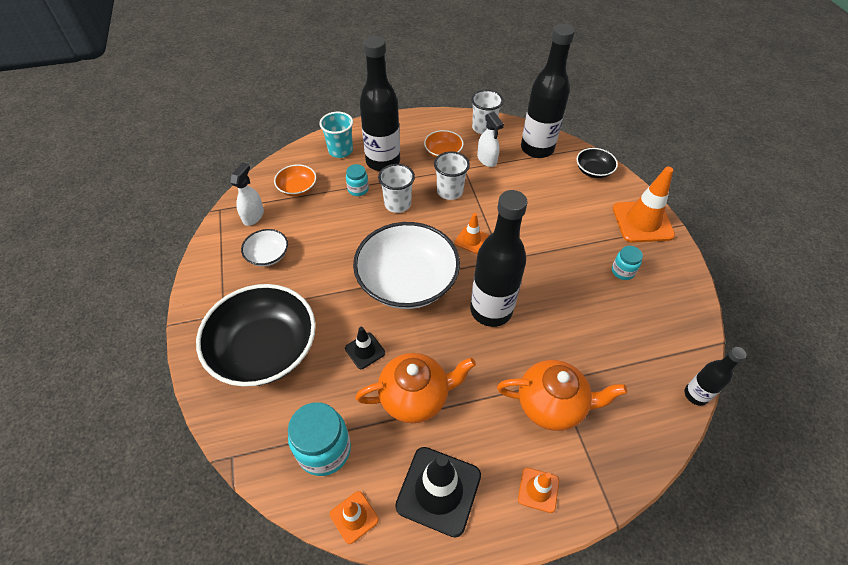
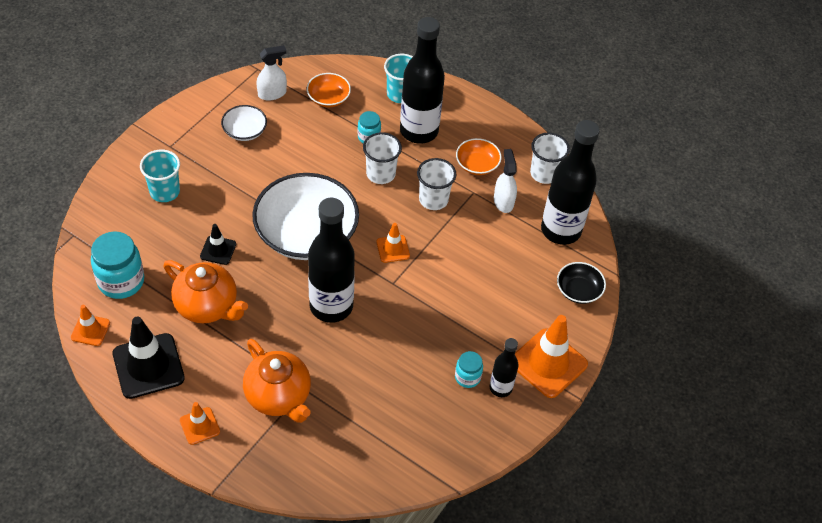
camera: 45 degrees right, 0 degrees up
(265, 349) = (165, 192): black bowl -> turquoise cup
(487, 159) = (503, 201): white spray bottle -> white spray bottle turned 150 degrees clockwise
(696, 395) = (379, 493): black bottle -> black bottle (500, 388)

